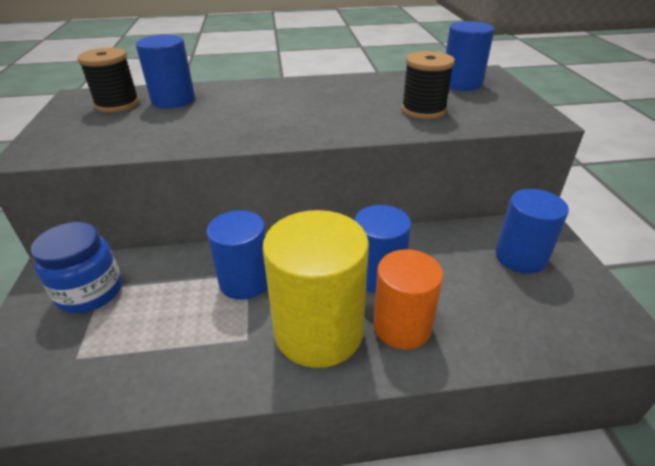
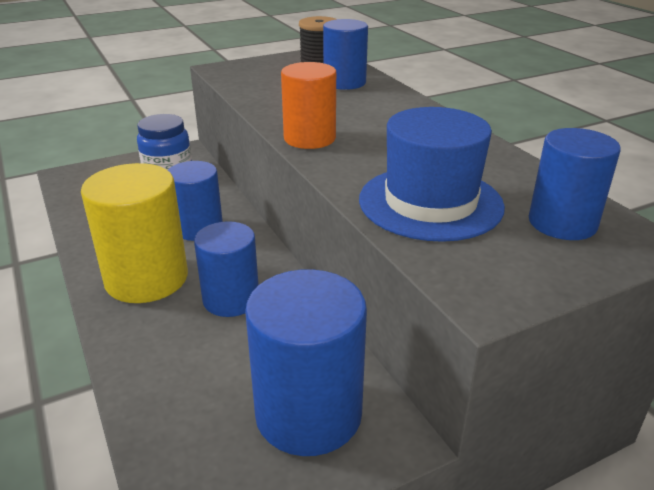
camera: 70 degrees right, 5 degrees down
(402, 326) = (161, 325): orange cylinder -> orange cylinder (309, 138)
(423, 110) = (430, 202): black spool -> blue hat
(520, 257) = (308, 413): blue cylinder -> blue cylinder, size x1.51

